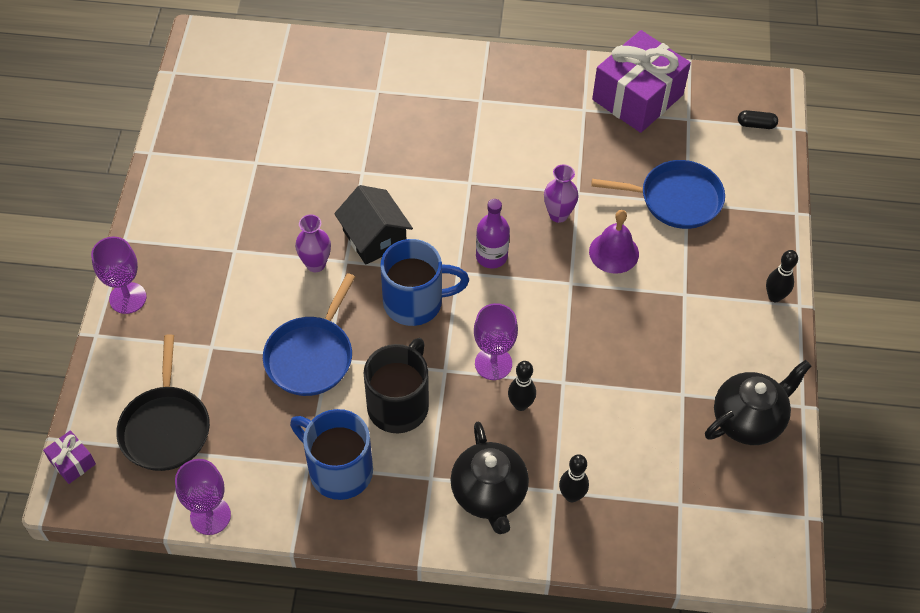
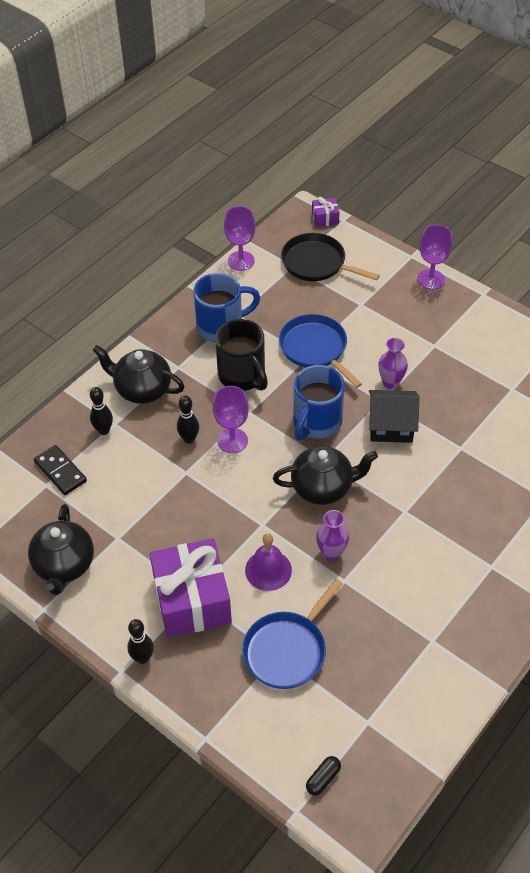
camera: 125 degrees right, 5 degrees down
(491, 256) = (323, 488): purple bottle -> black teapot
(637, 97) = (420, 695): purple gift -> purple gift (192, 600)
(654, 501) = (60, 471): none -> black domino

